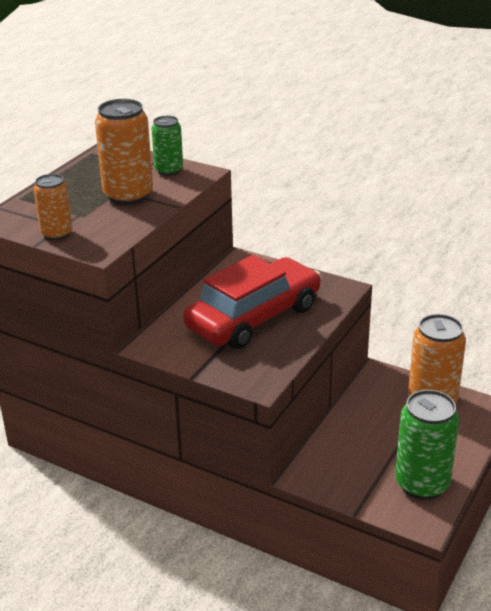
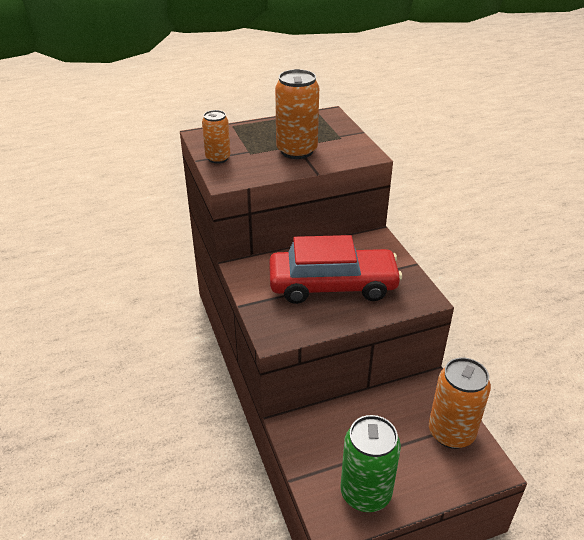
camera: 40 degrees right, 5 degrees up
(169, 170) = (348, 144): green can -> none

